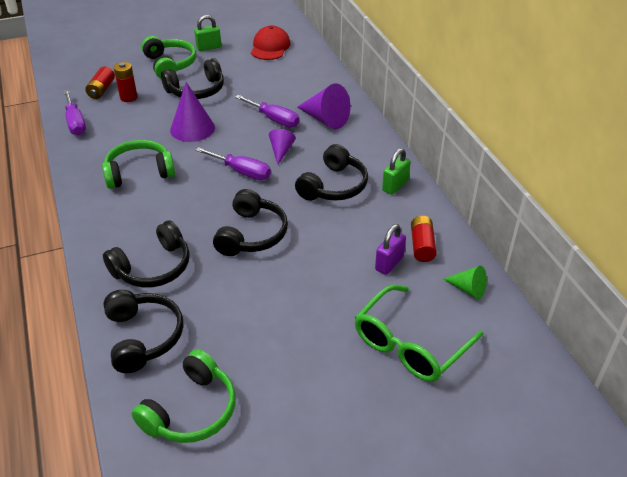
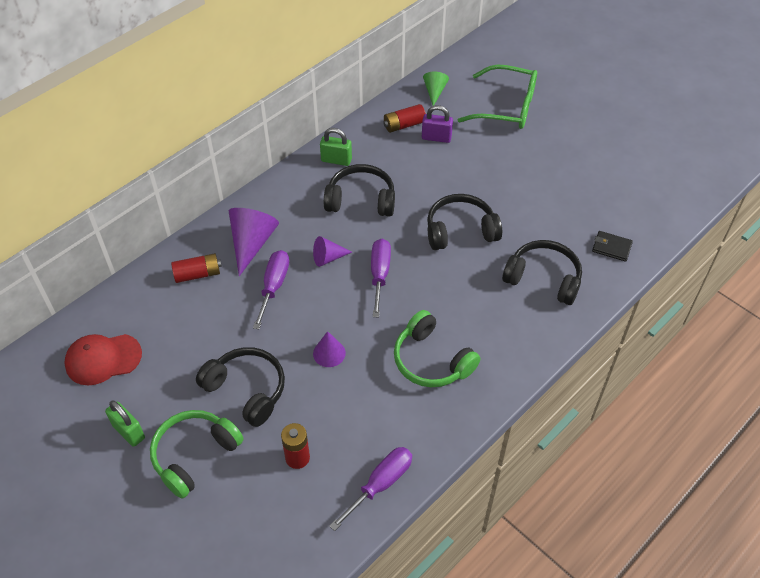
camera: 115 degrees left, 10 degrees up
(101, 90) = (294, 502): red battery -> red battery (198, 274)
(143, 337) = (611, 247): black headphones -> black wallet
(191, 410) = (643, 192): green headphones -> none
(192, 128) = (329, 353): purple cone -> purple cone, size x0.58

